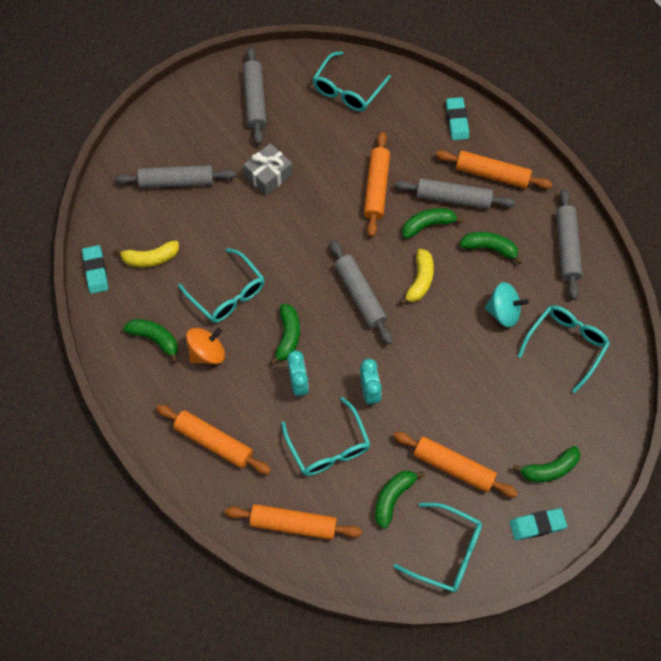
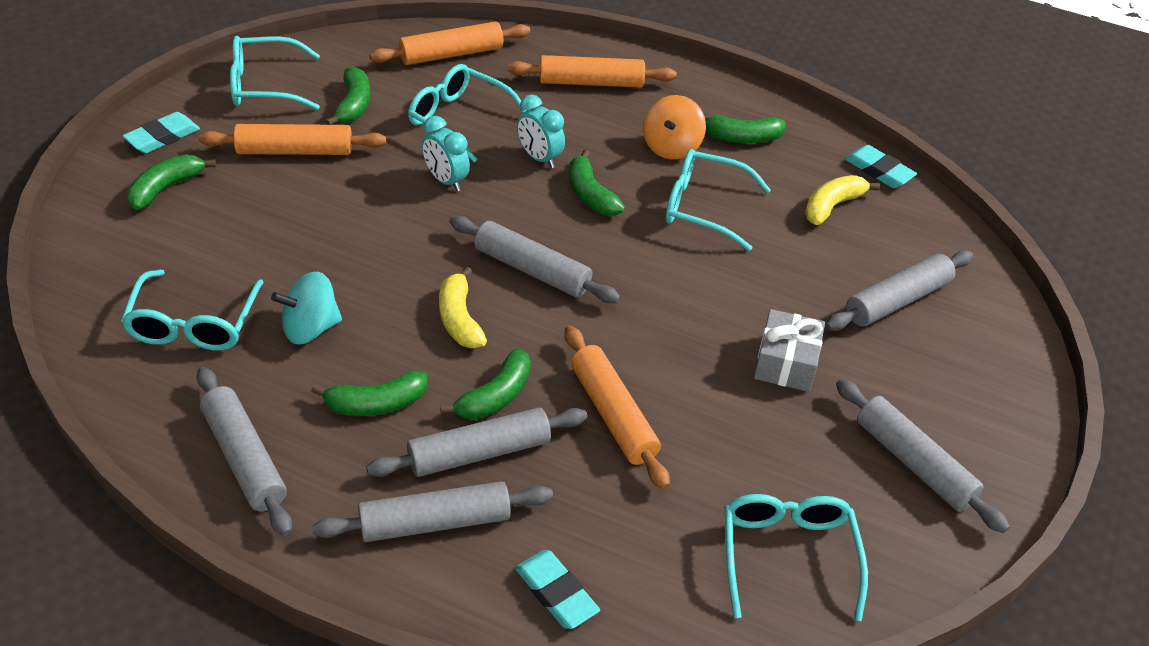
camera: 145 degrees right, 20 degrees down
(492, 174) = (435, 522): orange rolling pin -> grey rolling pin

